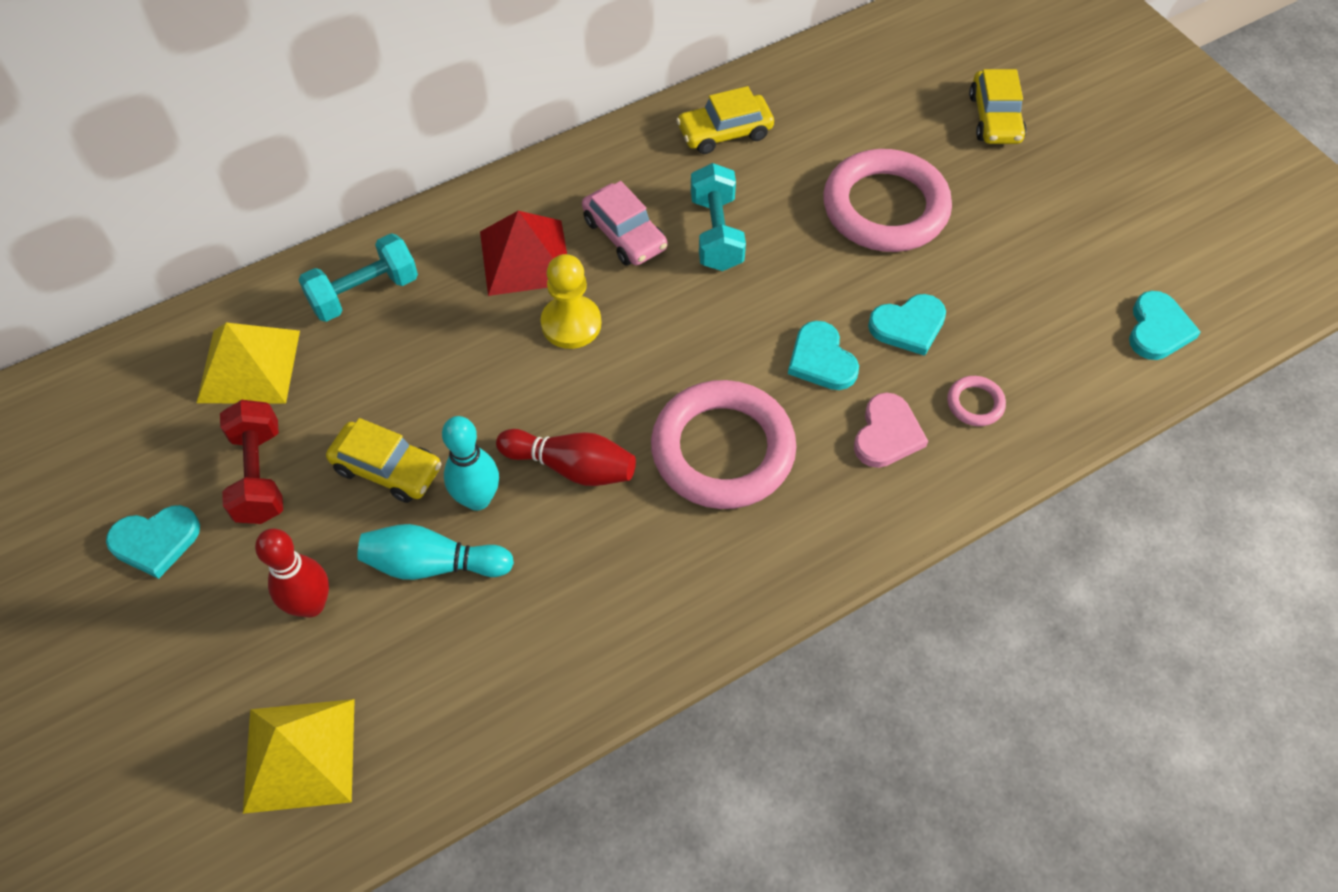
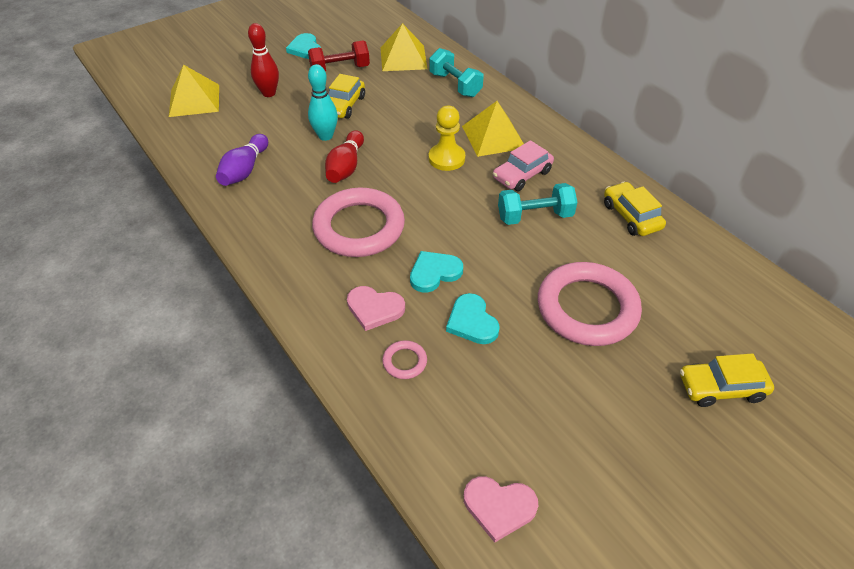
camera: 85 degrees right, 10 degrees down
(433, 564) = (287, 126): turquoise bowling pin -> none
(525, 257) = (493, 136): red pyramid -> yellow pyramid
(556, 630) = (245, 170): none -> purple bowling pin
(1158, 329) = (499, 507): turquoise heart -> pink heart

